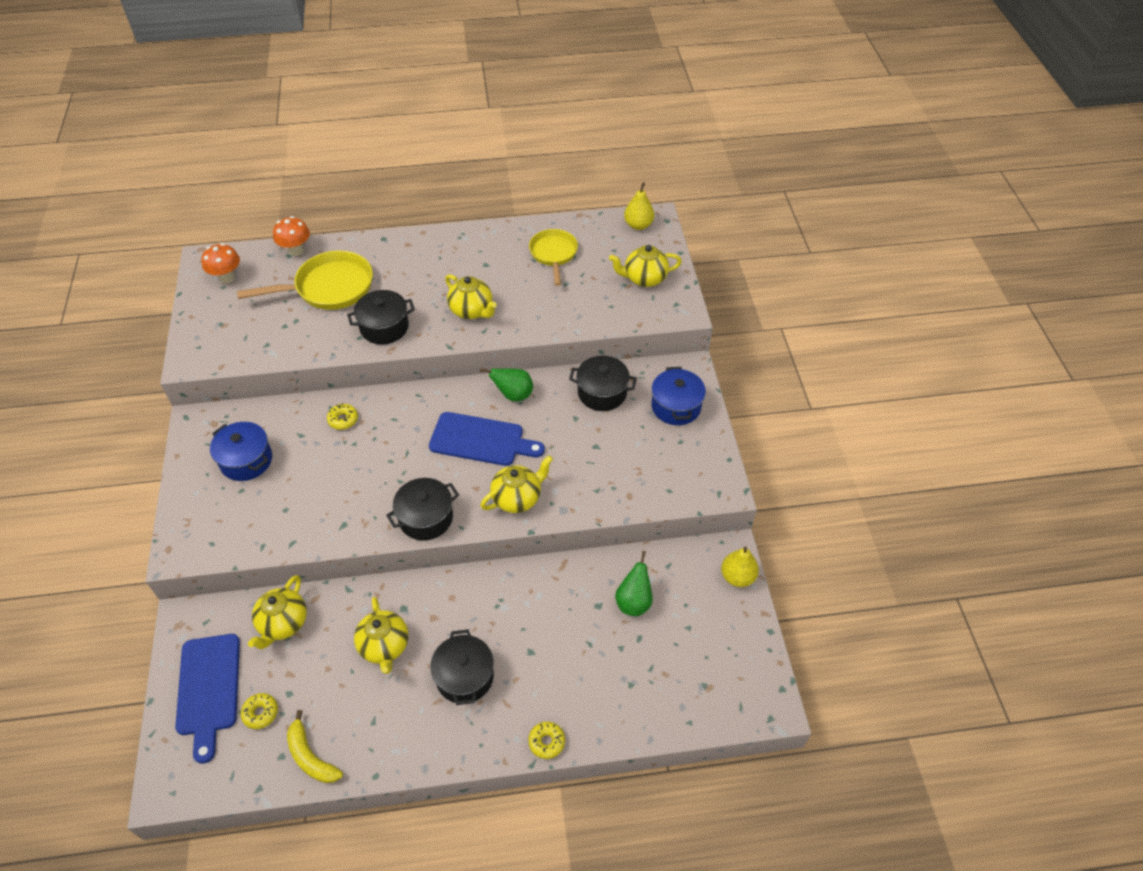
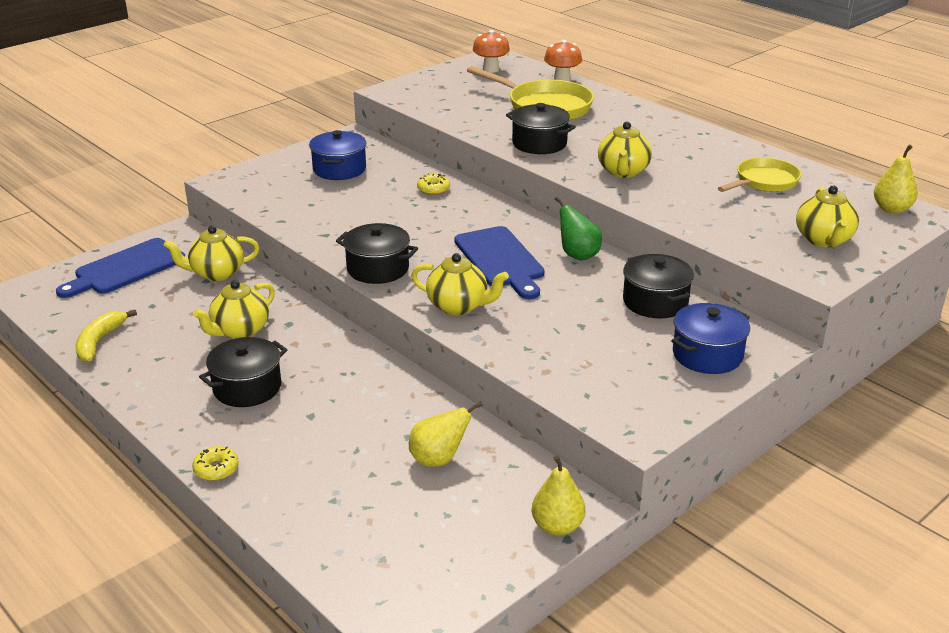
camera: 55 degrees right, 20 degrees down
(260, 713) = (123, 300): yellow donut -> none
(634, 602) = (438, 459): green pear -> yellow pear
(644, 278) = (824, 240): yellow teapot -> yellow teapot turned 135 degrees counterclockwise

